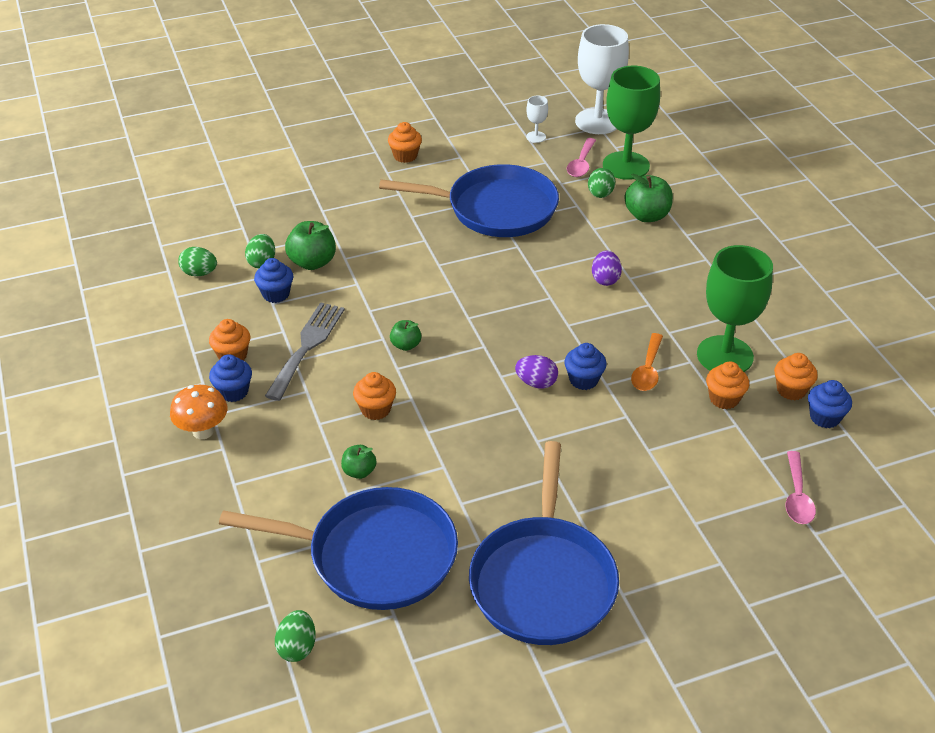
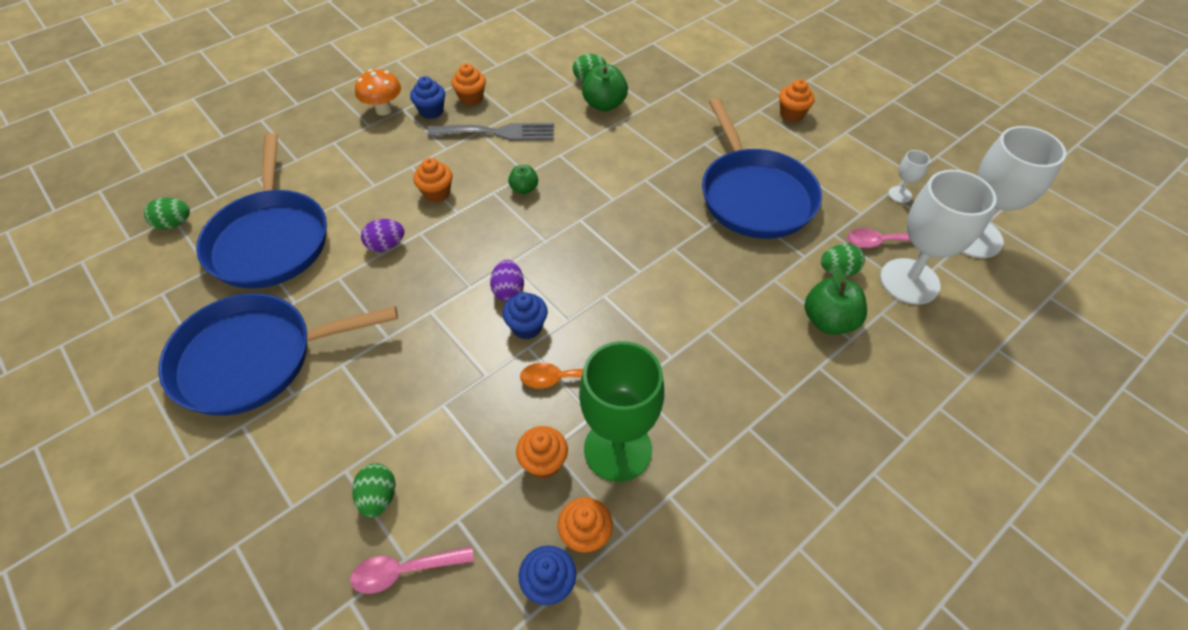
camera: 70 degrees right, 10 degrees up
(199, 273) = (558, 53): green egg -> green egg (379, 497)
(276, 294) = (554, 97): blue cupcake -> none
(359, 471) = (361, 204): green apple -> none
(605, 279) = (693, 308): purple egg -> purple egg (386, 245)
(626, 166) = (909, 281): green goblet -> white goblet

